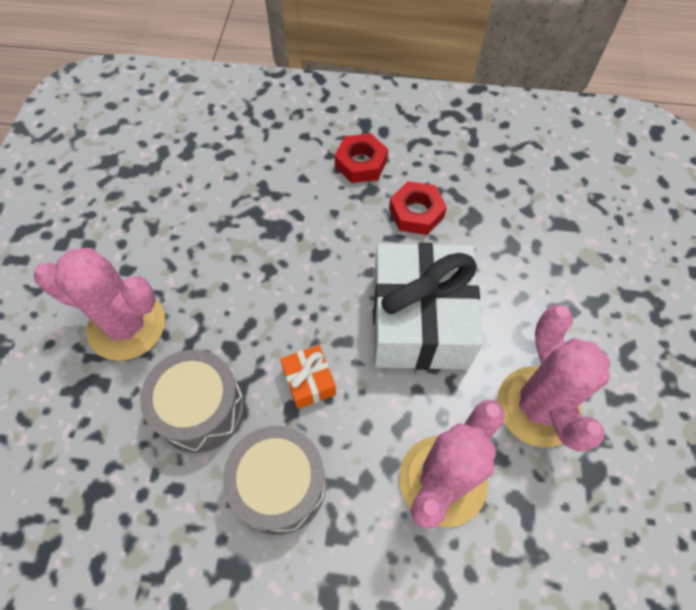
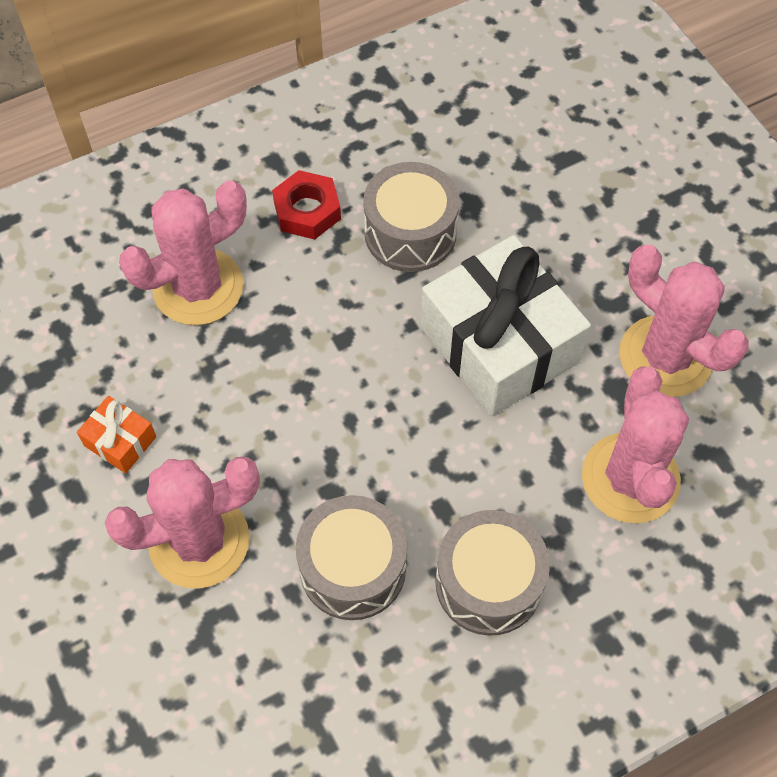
camera: 35 degrees left, 0 degrees up
(258, 172) = (198, 287): none -> pink cactus
(309, 381) = (438, 471): orange gift -> orange gift (120, 441)
(416, 213) = (410, 233): red nut -> grey drum

